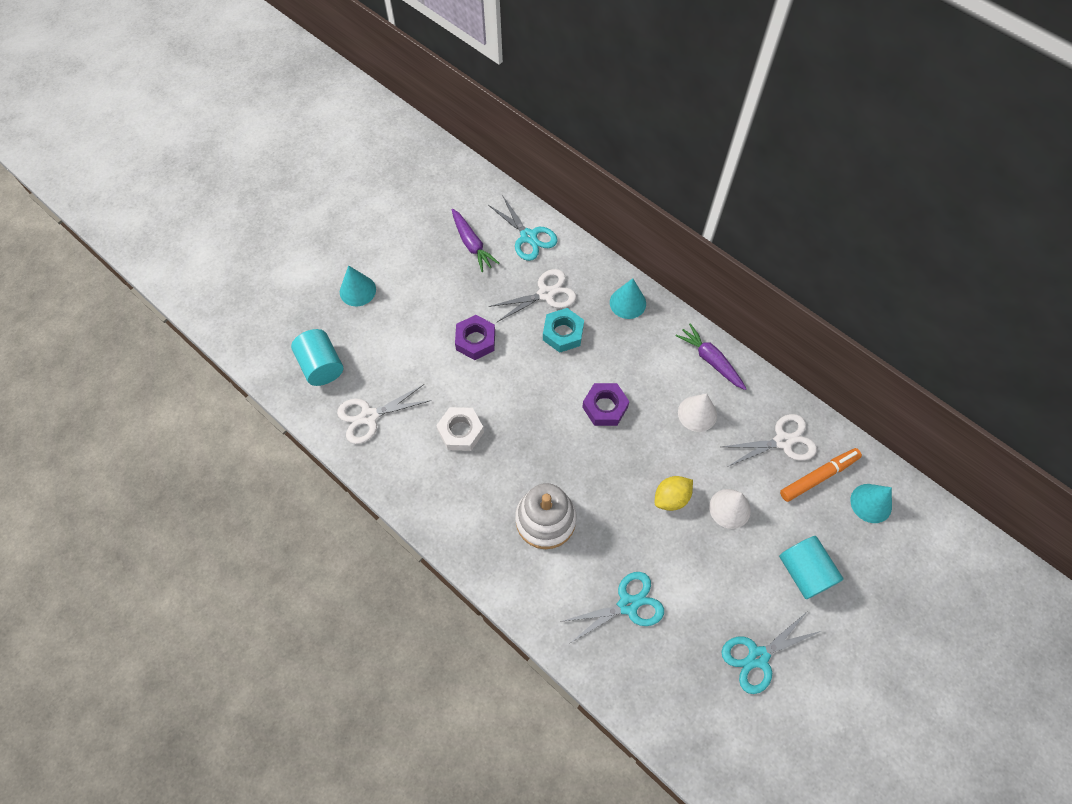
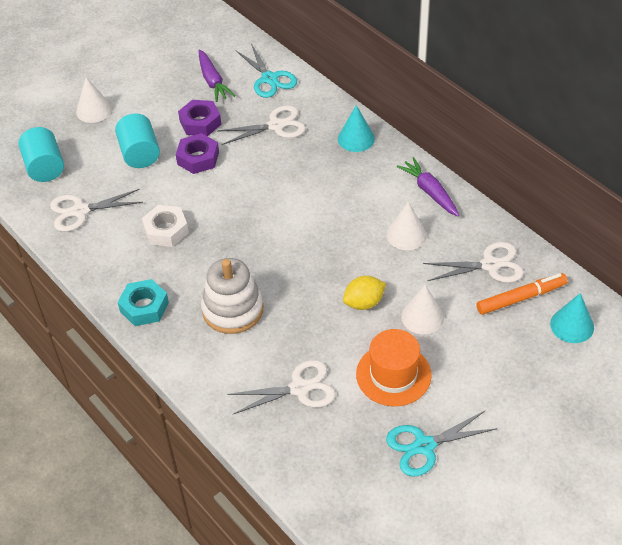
camera: 10 degrees right, 15 degrees down
(357, 290) = (94, 110): turquoise cone -> white cone
(563, 333) = (285, 159): turquoise nut -> turquoise nut (144, 307)
(605, 407) = (313, 222): purple nut -> purple nut (200, 123)
(628, 605) = (299, 388): turquoise scissors -> white scissors
(714, 578) = (393, 374): none -> orange hat
(804, 572) = (489, 378): turquoise cylinder -> turquoise cylinder (140, 153)

